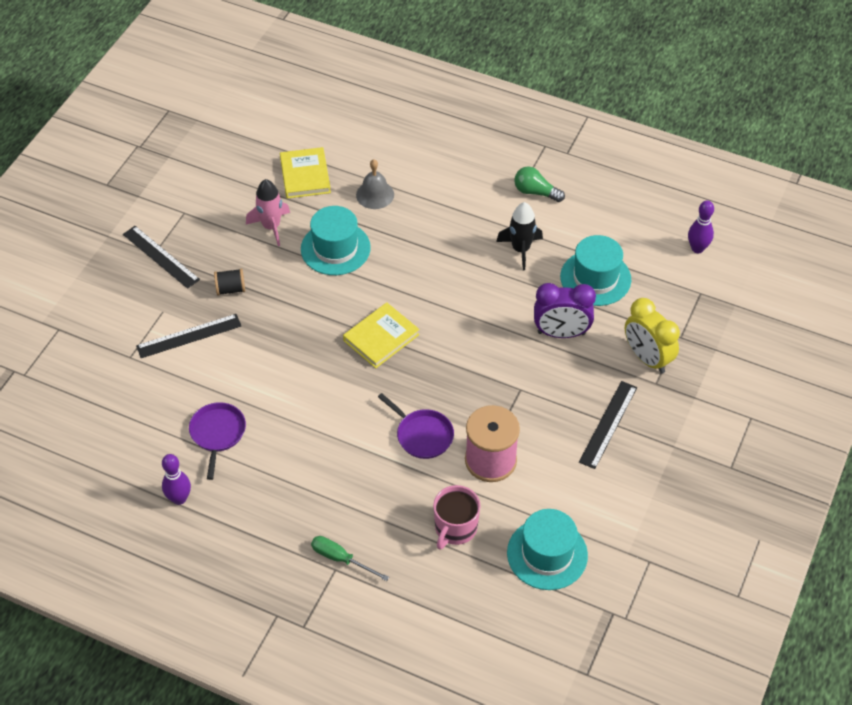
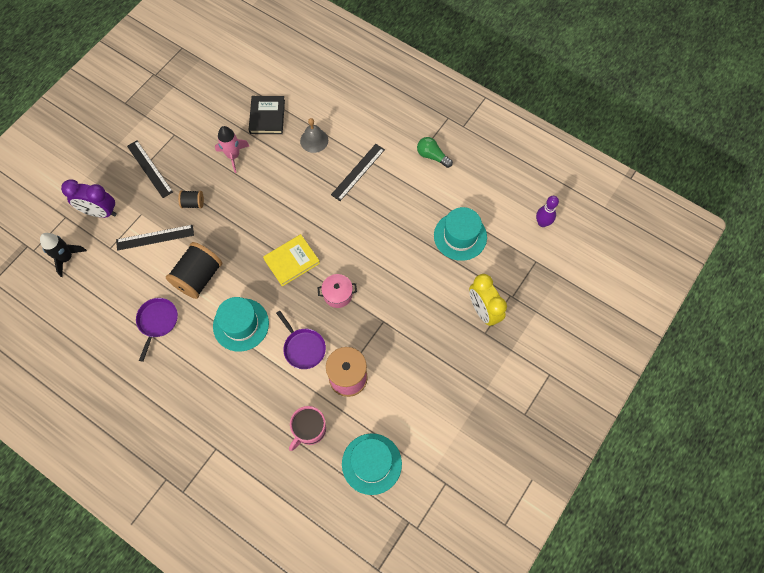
camera: 10 degrees right, 15 degrees up
(179, 499) = (119, 370): purple bowling pin -> none
(260, 374) = (198, 277): none -> black spool
(305, 175) = (267, 116): yellow book -> black book
(335, 248) = (275, 181): turquoise hat -> turquoise hat (241, 324)
(341, 559) = (222, 441): green screwdriver -> none
(452, 367) = (338, 294): none -> pink pot
(520, 249) = (410, 203): black rocket -> black rocket (66, 258)
(561, 333) = (424, 279): purple clock -> purple clock (100, 212)
(608, 424) = (441, 362): black ruler -> black ruler (358, 172)

